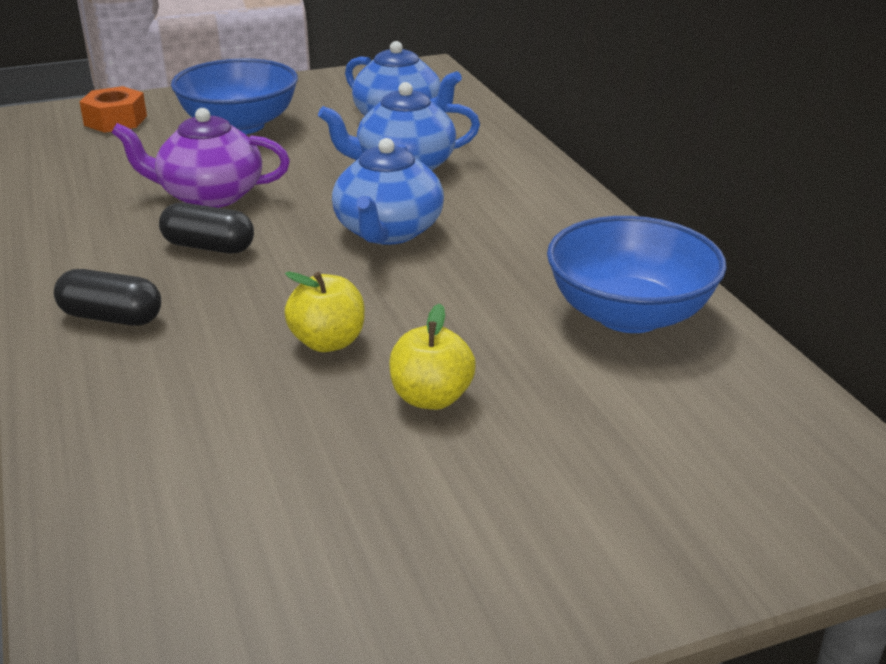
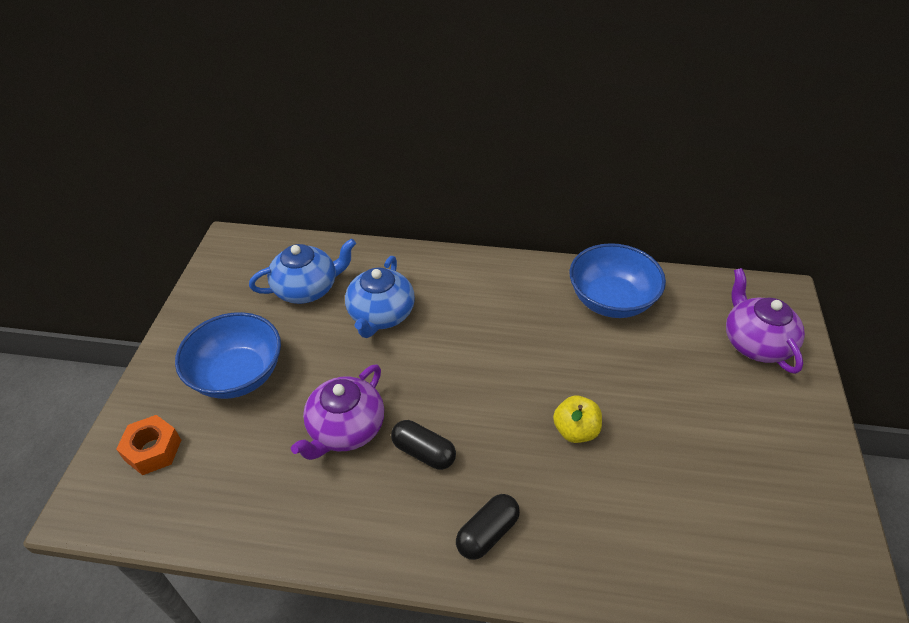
camera: 60 degrees left, 15 degrees up
(209, 247) = (423, 452): black capsule -> black capsule turned 75 degrees clockwise
(388, 231) = (463, 356): blue teapot -> none
(431, 398) = (650, 407): yellow apple -> none
(707, 487) = (755, 343): none -> purple teapot

